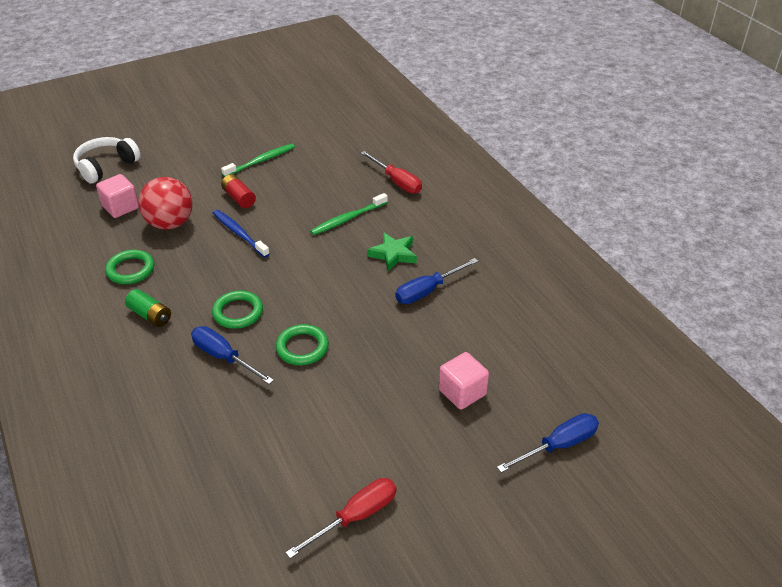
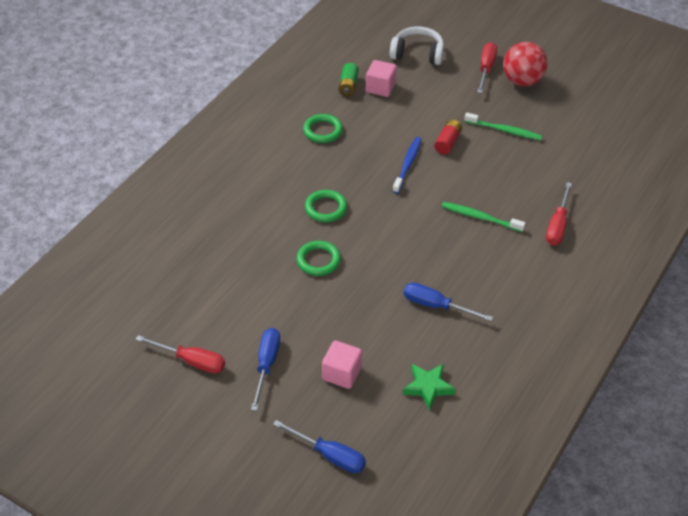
camera: 60 degrees right, 5 degrees up
(150, 315) = (288, 166): green battery -> green battery (348, 86)
(170, 223) = (386, 122): red ball -> red ball (522, 81)
(176, 138) = (486, 68): none -> red screwdriver
(224, 357) = (278, 224): blue screwdriver -> blue screwdriver (266, 365)
(393, 254) = (461, 265): green star -> green star (428, 387)

